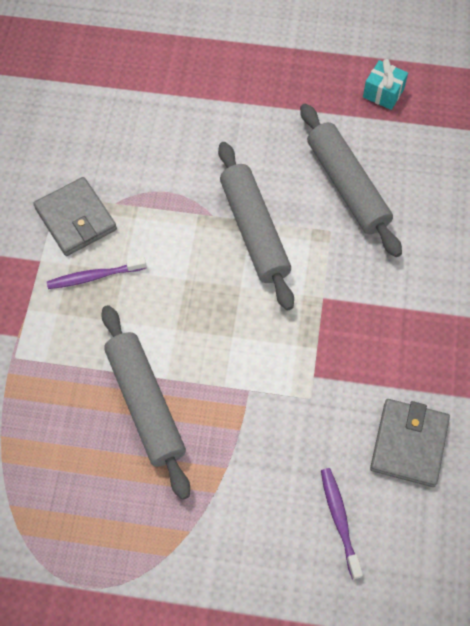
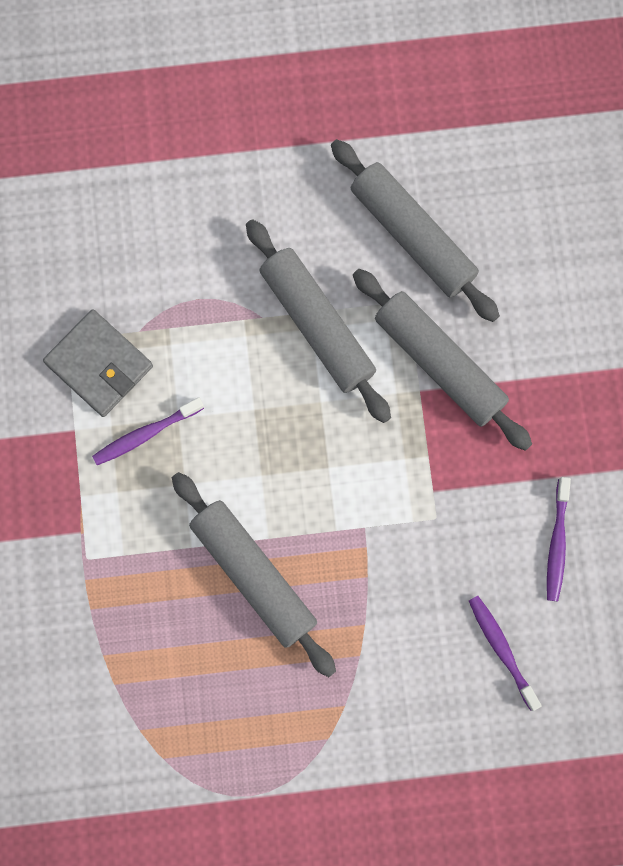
camera: 15 degrees left, 15 degrees up
(344, 281) = (439, 363): none -> grey rolling pin
(383, 93) = (425, 92): turquoise gift -> none
(409, 444) = (557, 543): grey wallet -> purple toothbrush

